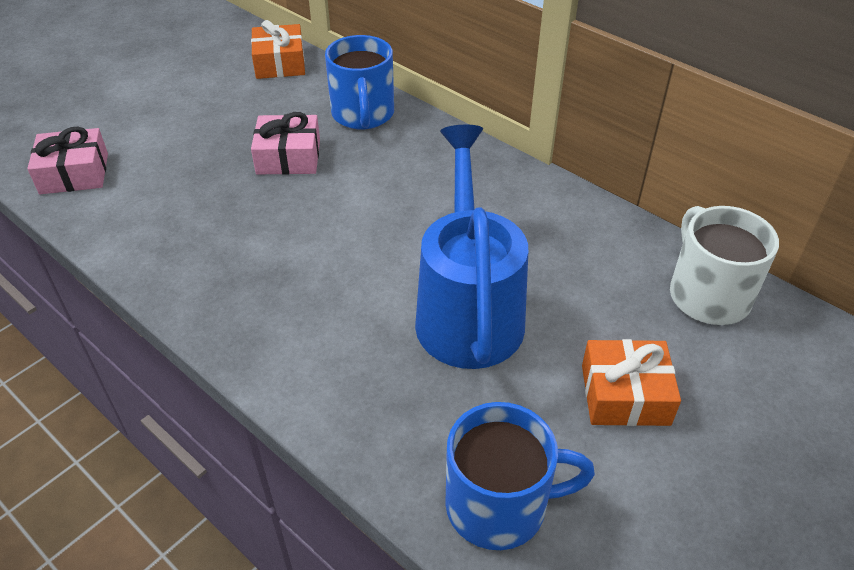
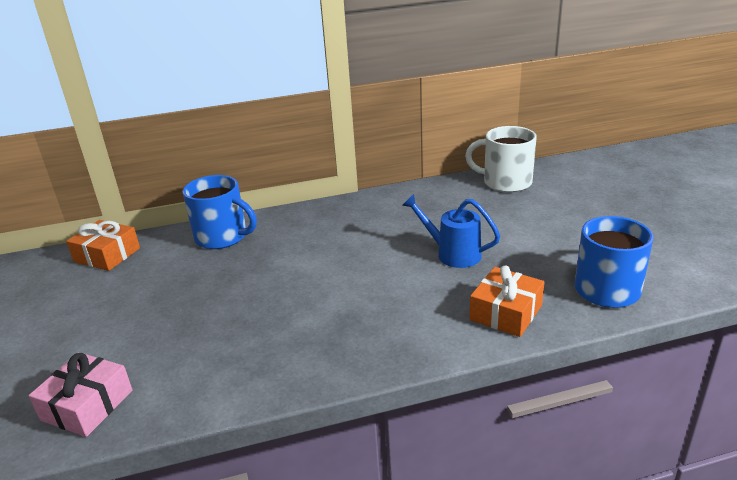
camera: 55 degrees left, 15 degrees down
(288, 157) = (225, 281): pink gift -> none
(468, 309) = (452, 253): blue watering can -> blue watering can, size x0.57
(625, 394) = (555, 226): orange gift -> orange gift (506, 312)

